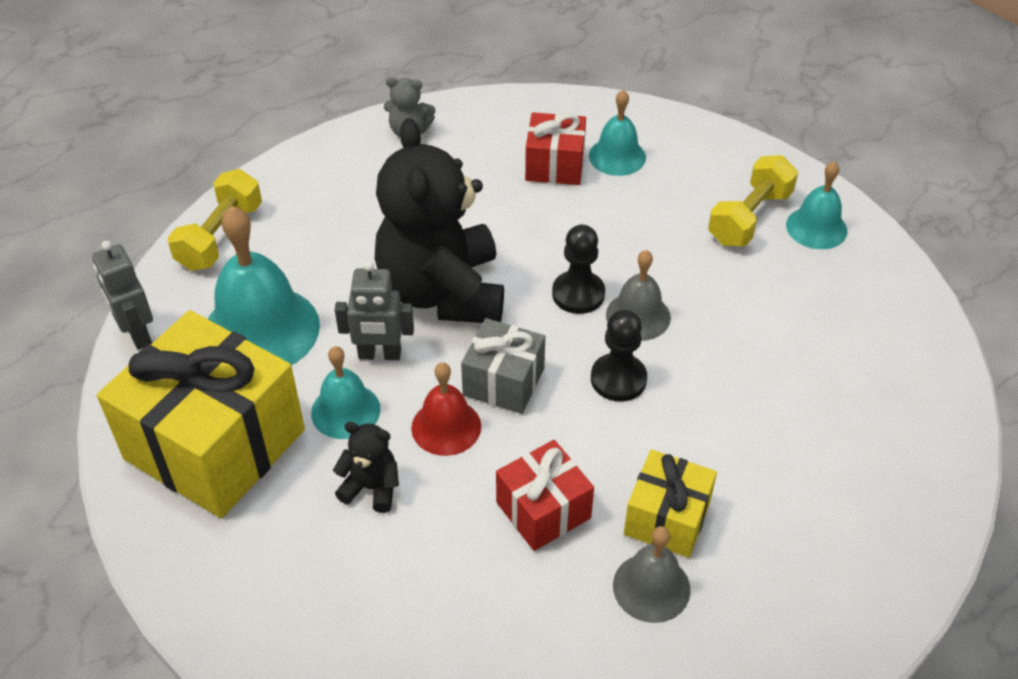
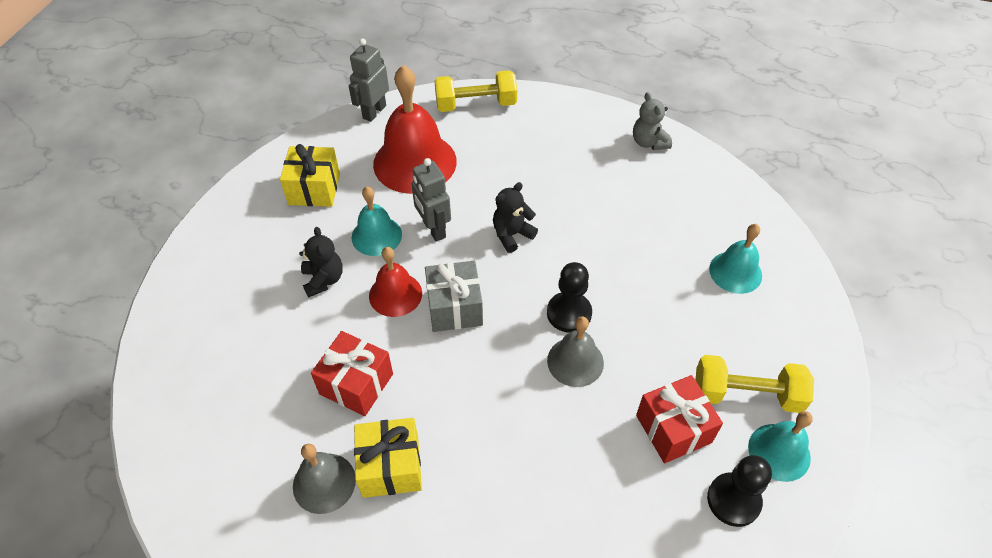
camera: 60 degrees right, 5 degrees up
(215, 444) = (314, 189): yellow gift -> yellow gift, size x0.51
(261, 329) = (415, 162): turquoise bell -> red bell
(442, 292) = (512, 235): black teddy bear -> black teddy bear, size x0.41
(555, 165) = (689, 238): red gift -> red gift (673, 429)
(618, 379) = (503, 376): black pawn -> black pawn (733, 500)

